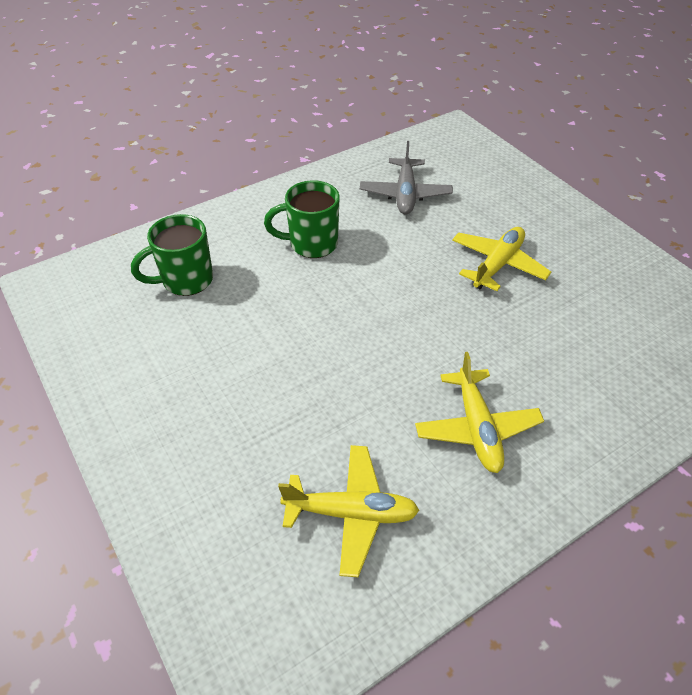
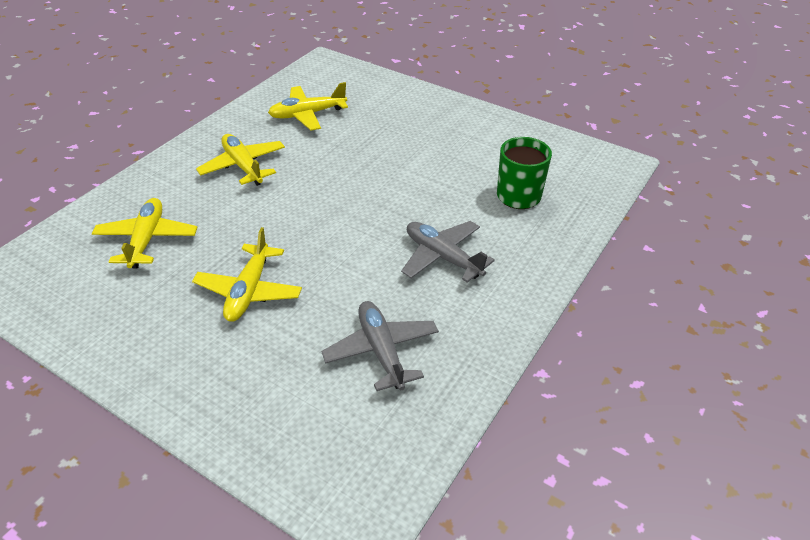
camera: 155 degrees right, 5 degrees down
(311, 244) = (442, 257): green mug -> grey plane
(600, 349) = (147, 239): none -> yellow plane

